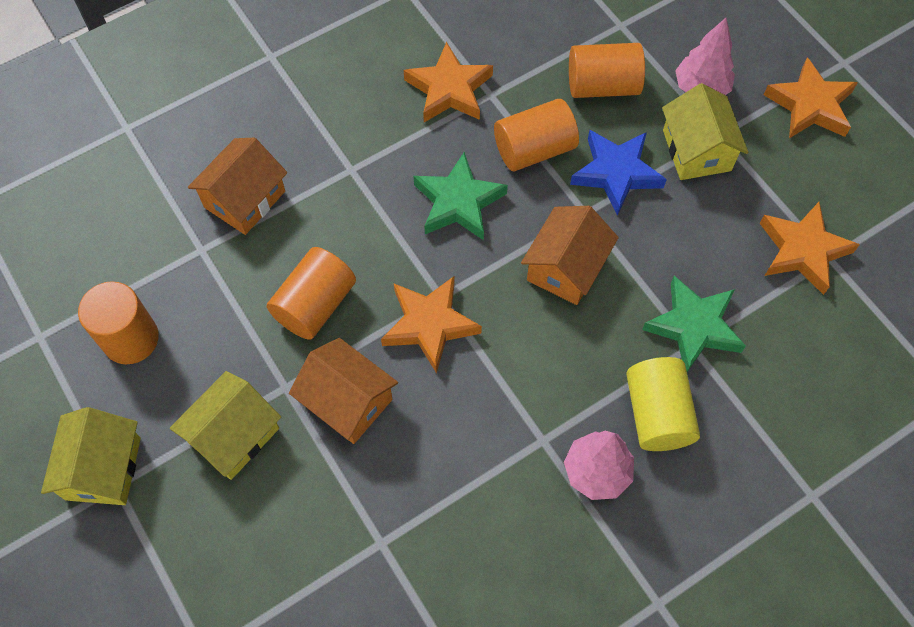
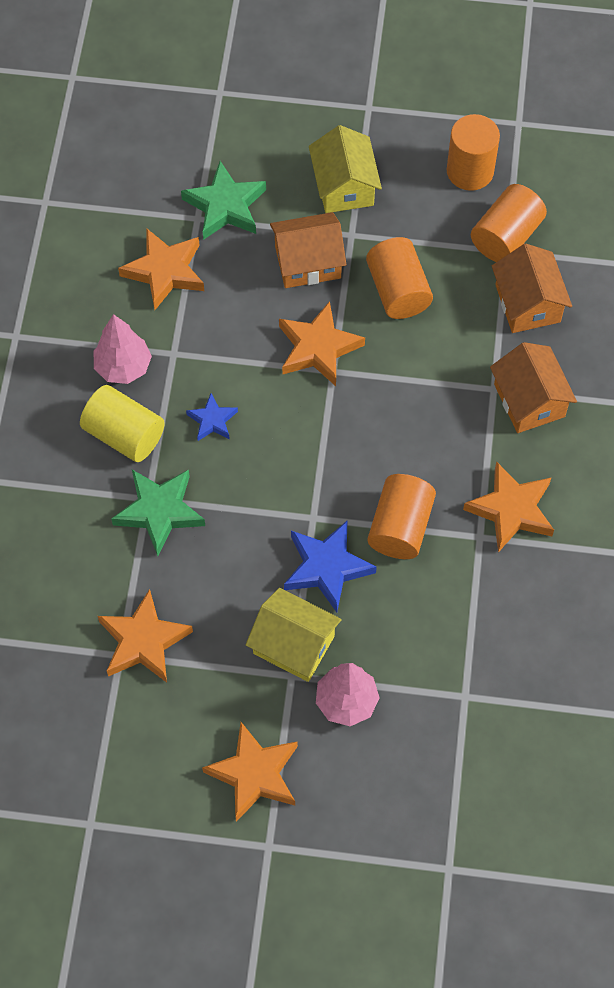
camera: 130 degrees right, 0 degrees up
(103, 468) = (387, 107): yellow house -> none
(458, 202) = (400, 438): green star -> green star (225, 206)
(466, 522) = (165, 271): none -> orange star
(566, 268) = (281, 467): orange house -> orange house (529, 400)
(575, 353) = (212, 420): none -> blue star
(602, 86) = (415, 627): orange cylinder -> orange cylinder (506, 236)

